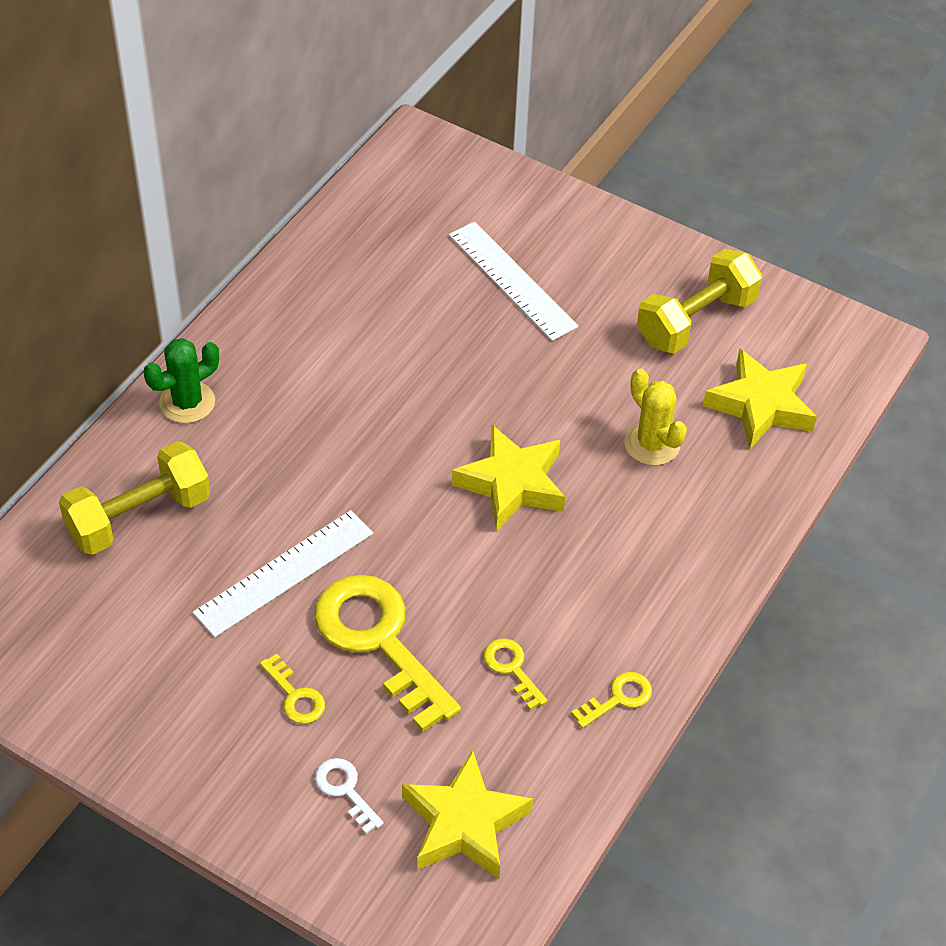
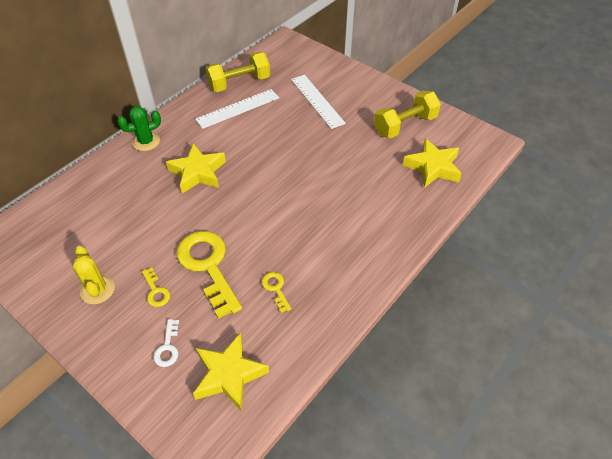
camera: 10 degrees right, 0 degrees up
(139, 517) = (105, 192): yellow dumbbell -> yellow dumbbell (239, 83)
(284, 573) = (169, 226): white ruler -> white ruler (238, 108)
(345, 790) = (168, 347): white key -> white key turned 150 degrees counterclockwise
(512, 484) = (297, 193): yellow star -> yellow star (198, 172)
(618, 698) = (331, 312): yellow key -> none
(652, 444) = (373, 181): yellow cactus -> yellow cactus (97, 290)

